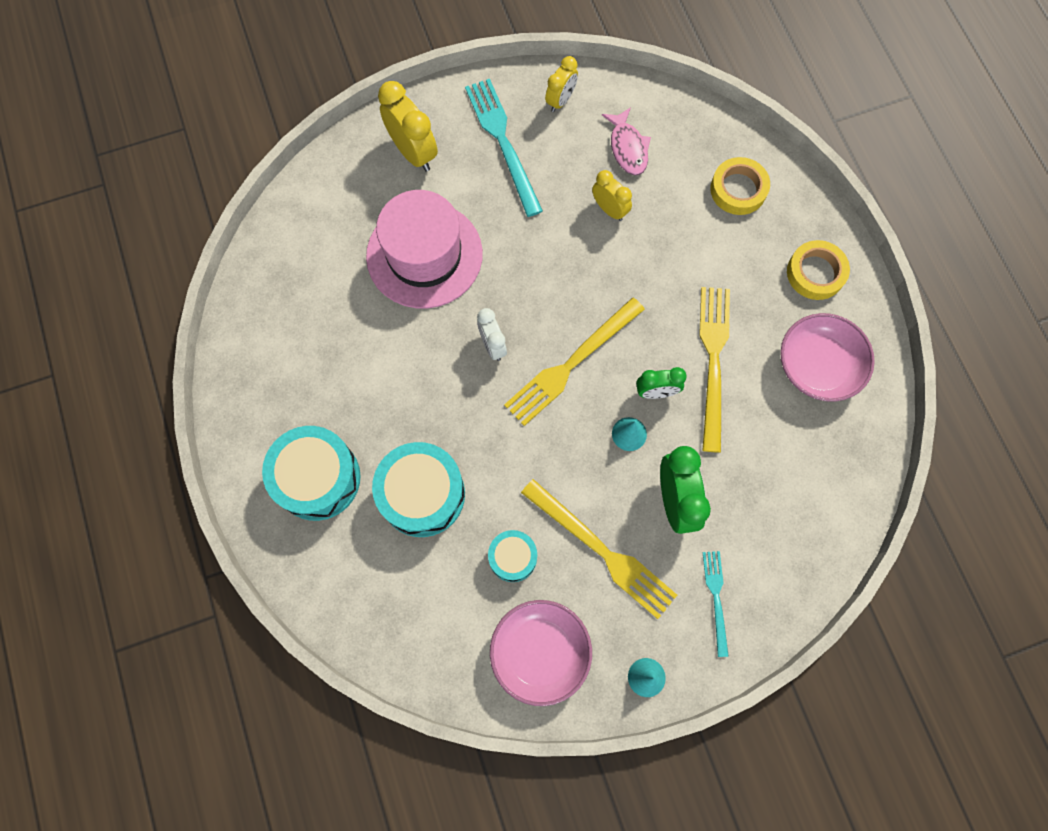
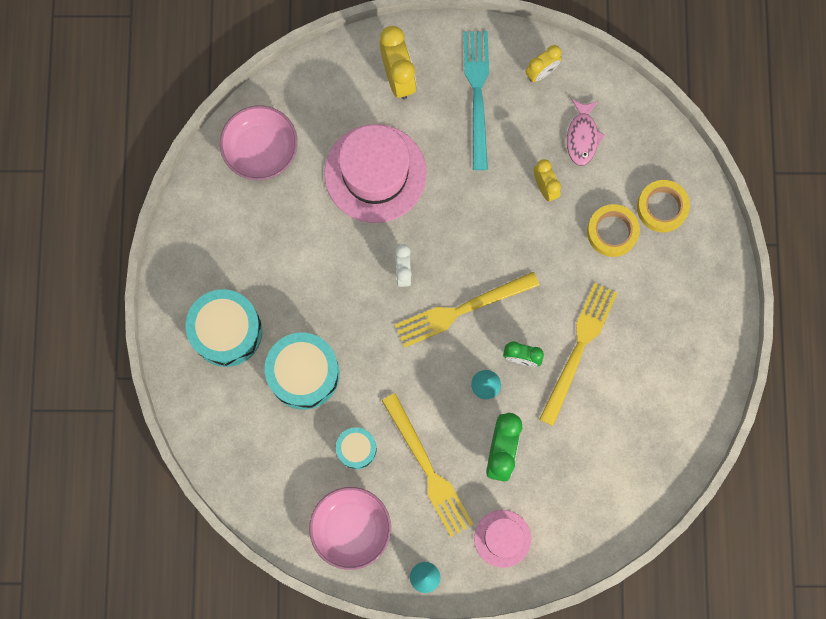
camera: 20 degrees right, 5 degrees up
(716, 598) = (502, 538): turquoise fork -> pink hat
(815, 273) = (696, 304): yellow tape -> yellow tape (612, 232)
(818, 365) = (664, 383): pink bowl -> pink bowl (261, 149)

